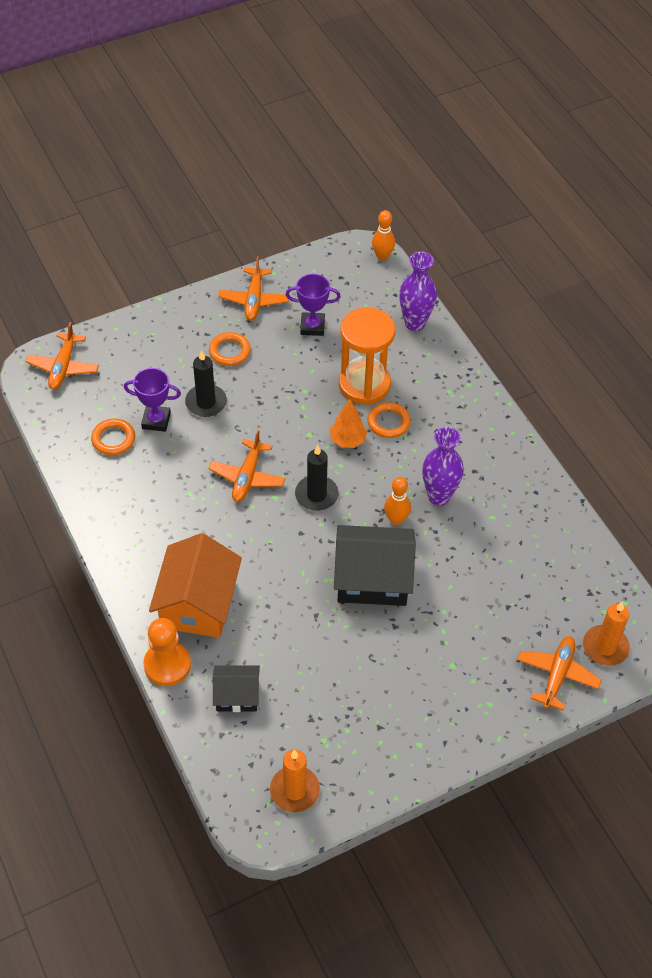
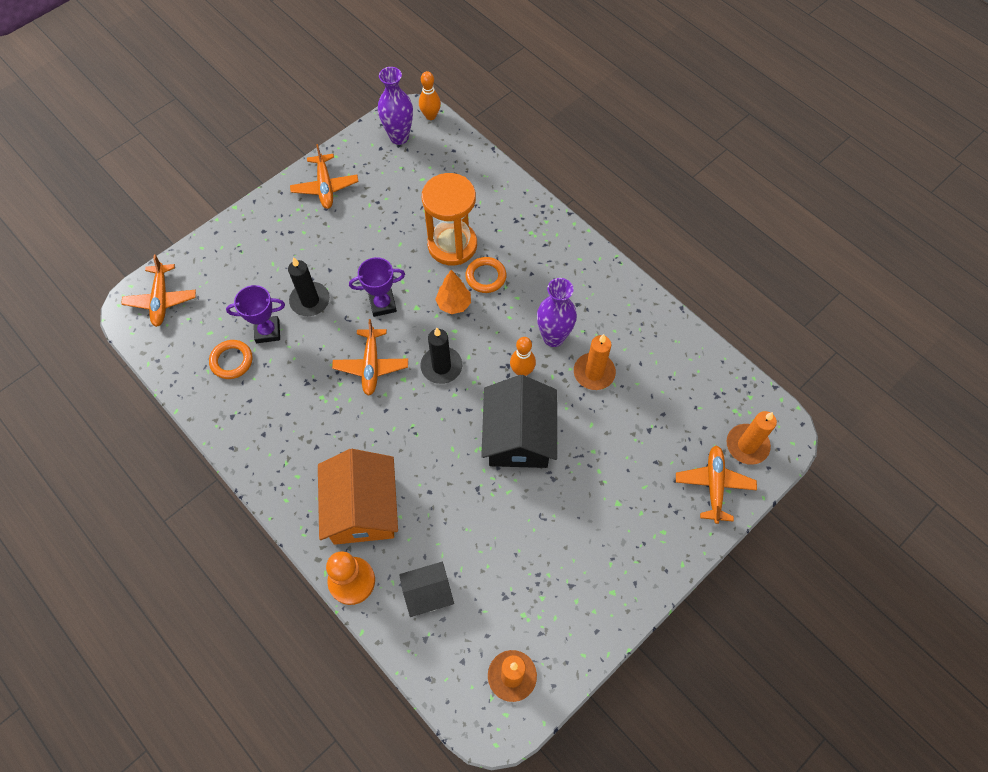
camera: 15 degrees left, 10 degrees up
(229, 351) = (317, 243): orange ring -> none
(312, 326) = (387, 200): purple trophy -> purple trophy (382, 304)
(372, 578) = (518, 436): black house -> black house turned 75 degrees counterclockwise
(415, 323) = (480, 174): purple vase -> purple vase (399, 137)
(469, 539) = (594, 373): none -> orange candle

